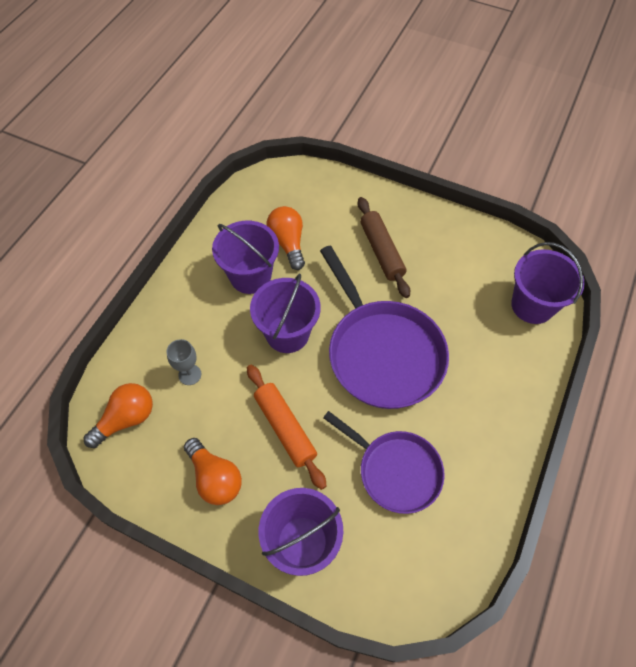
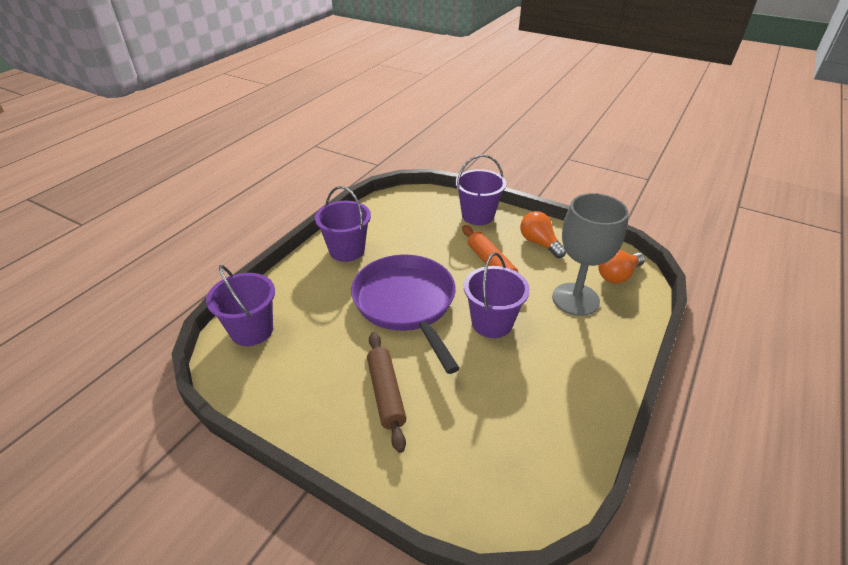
camera: 175 degrees left, 20 degrees down
(190, 374) = (575, 299): grey goblet -> grey goblet, size x2.35
(250, 276) = (535, 377): purple bucket -> purple bucket (347, 250)
(288, 243) = (495, 412): orange light bulb -> none
(395, 470) = (412, 239): purple pan -> none

